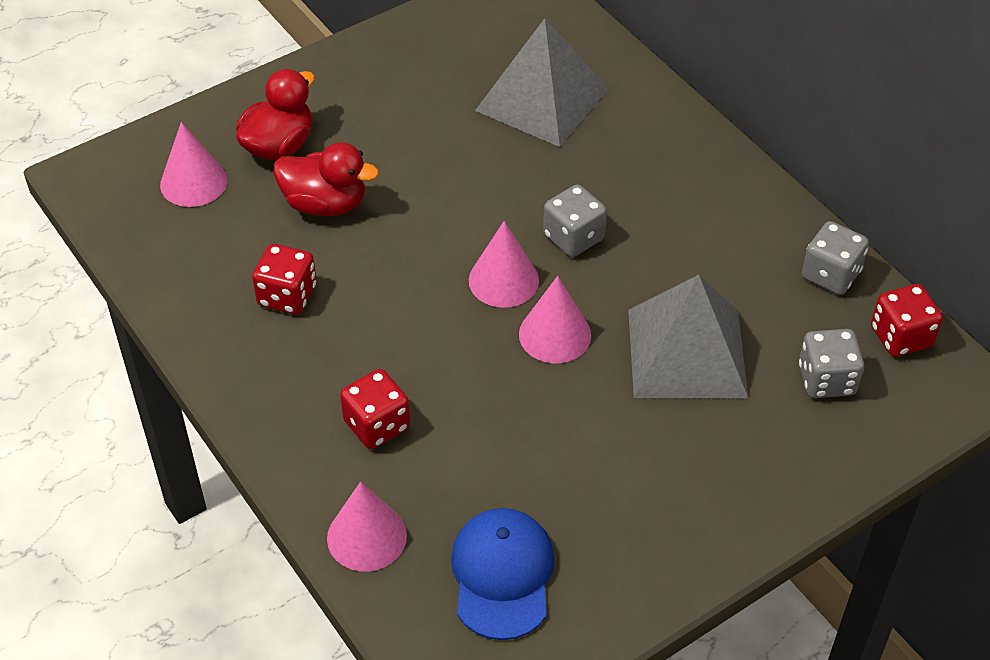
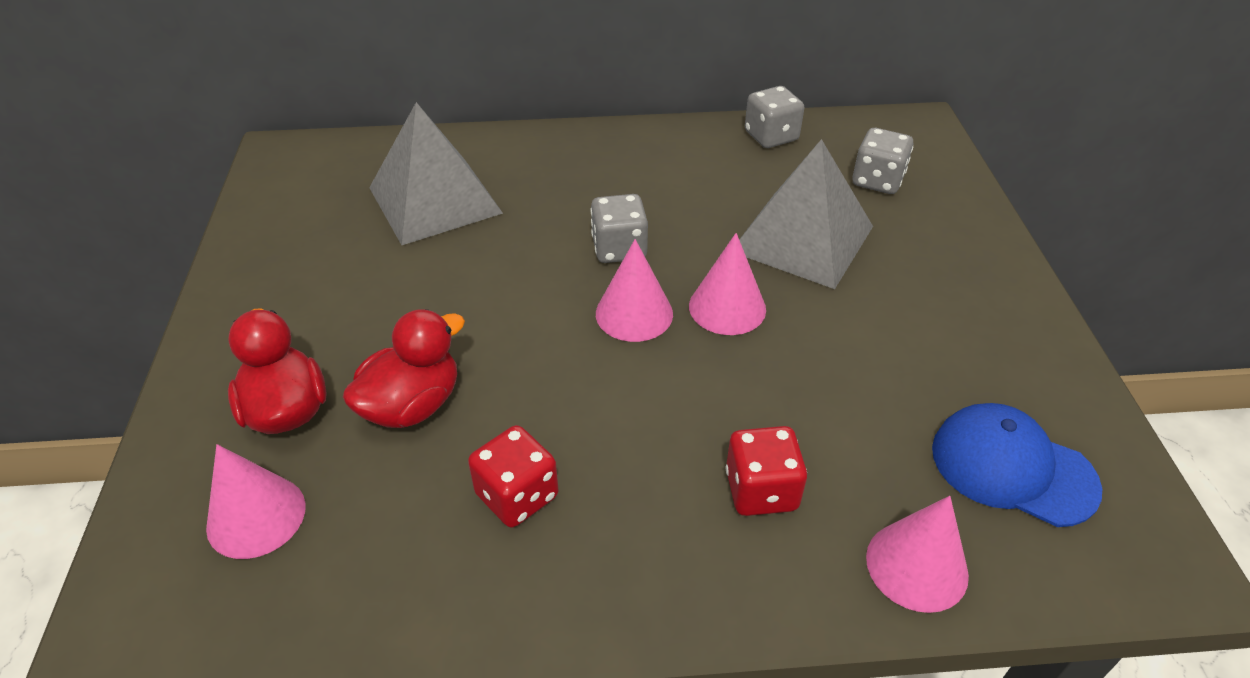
camera: 60 degrees left, 5 degrees down
(901, 337) = (855, 131): red dice -> none

